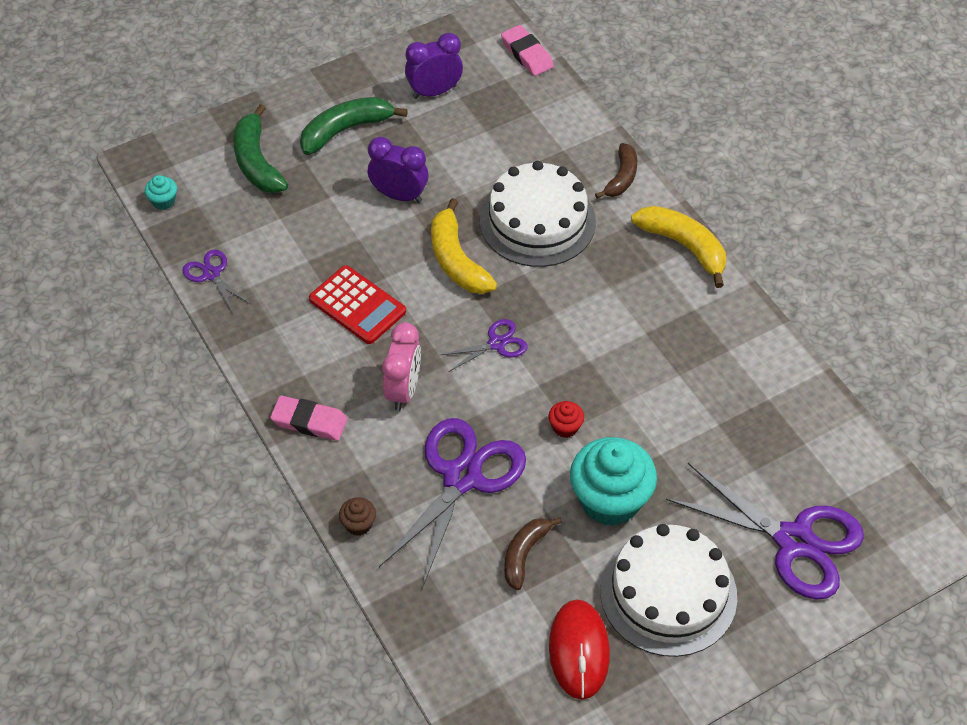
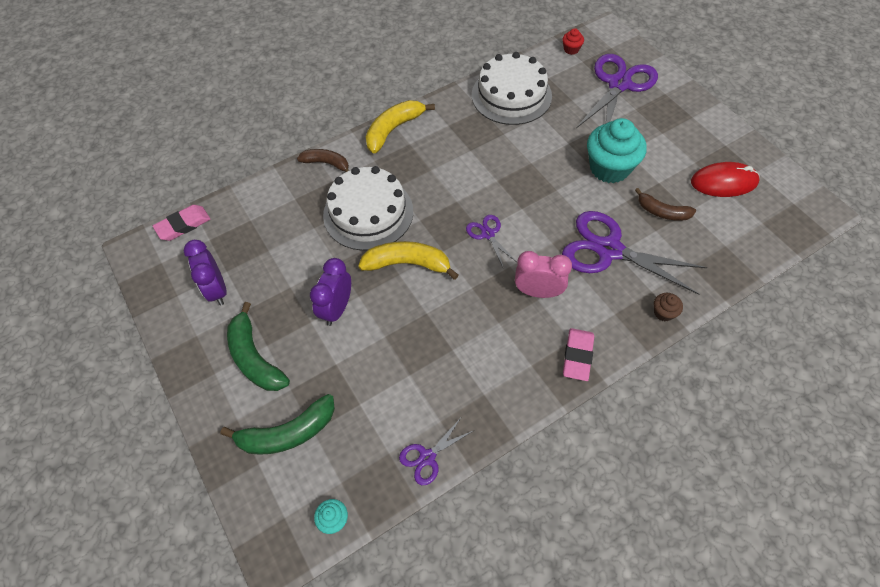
camera: 90 degrees left, 5 degrees up
(357, 306) = (457, 331): red calculator -> none
(456, 260) = (407, 264): yellow banana -> yellow banana turned 150 degrees counterclockwise
(565, 427) = (556, 192): red cupcake -> red cupcake (571, 49)
(668, 593) = (670, 140): white cake -> white cake (511, 95)

